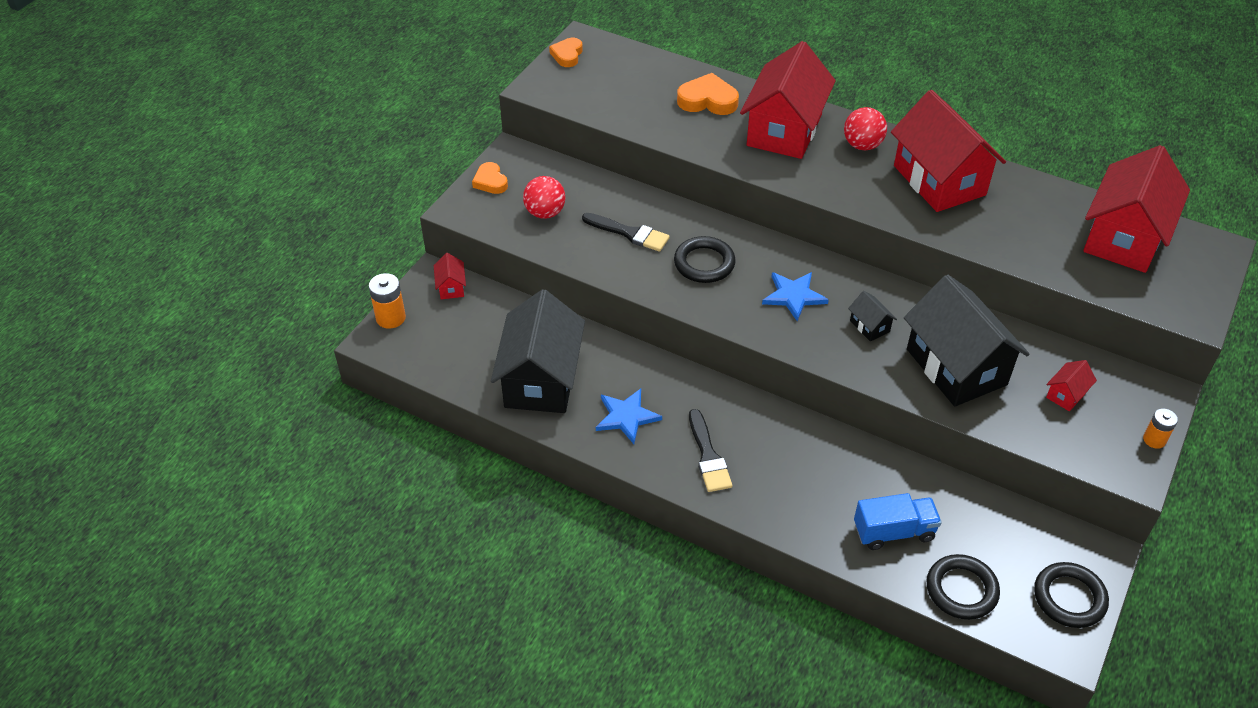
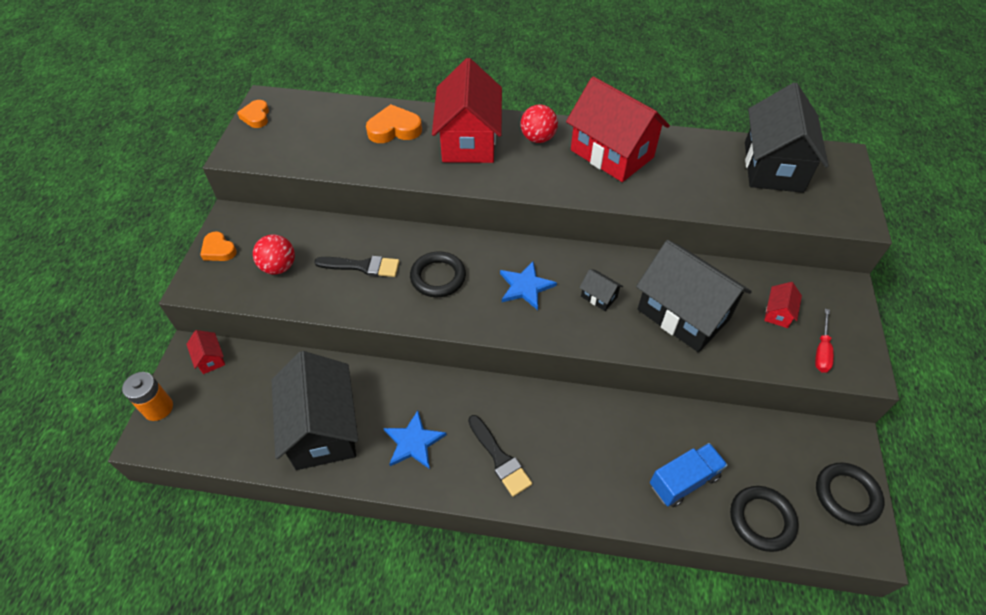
camera: 20 degrees left, 5 degrees up
(1097, 443) = (821, 351): none -> red screwdriver
(1124, 238) = (773, 166): red house -> black house
(1154, 440) = (861, 333): orange battery -> none

